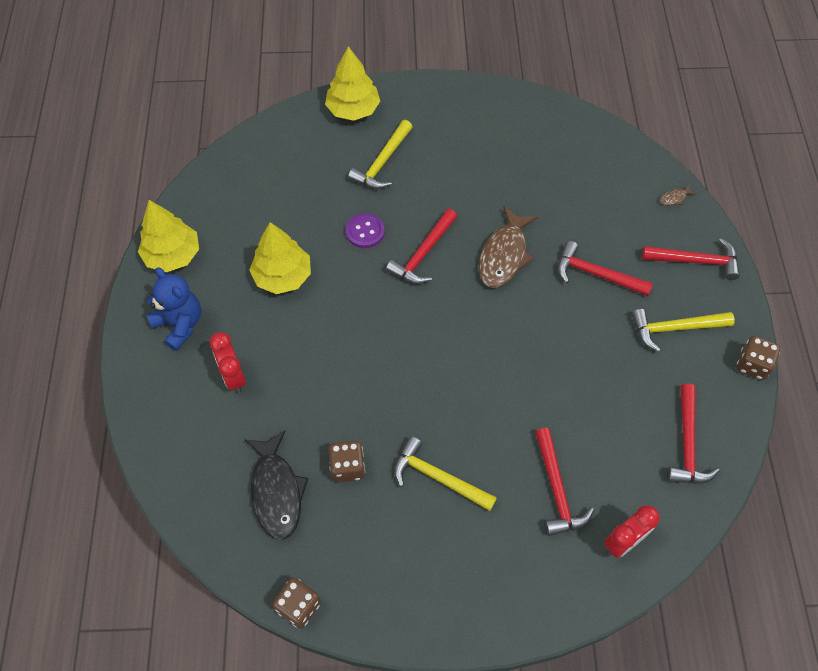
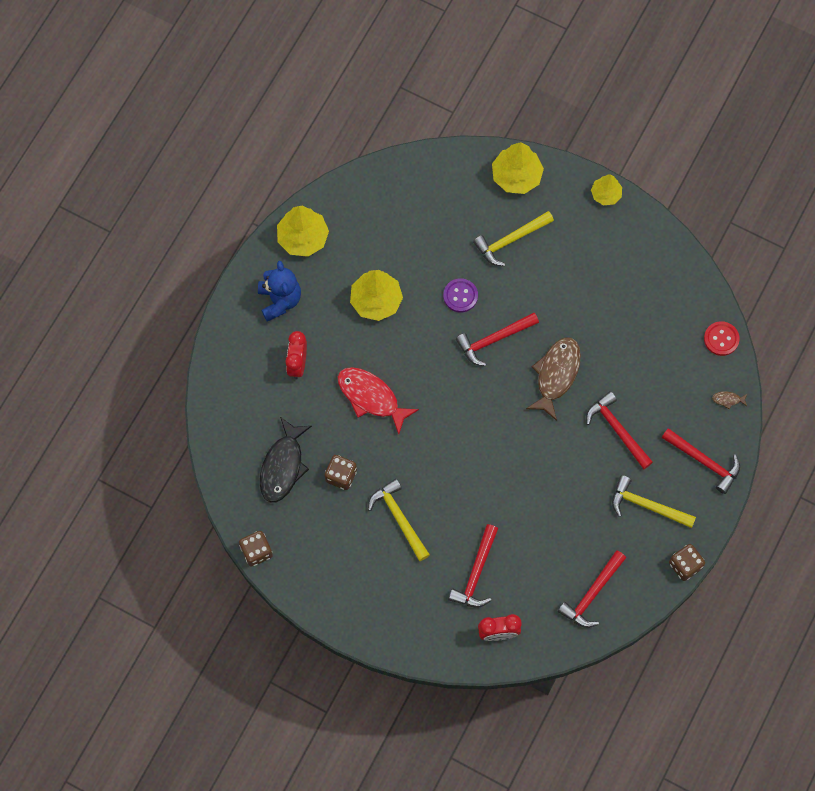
camera: 30 degrees right, 10 degrees up
(332, 370) = (371, 397): none -> red fish
(444, 88) = (606, 194): none -> yellow tree
(504, 255) = (556, 375): brown fish -> brown fish turned 150 degrees clockwise
(630, 152) = (721, 339): none -> red button

